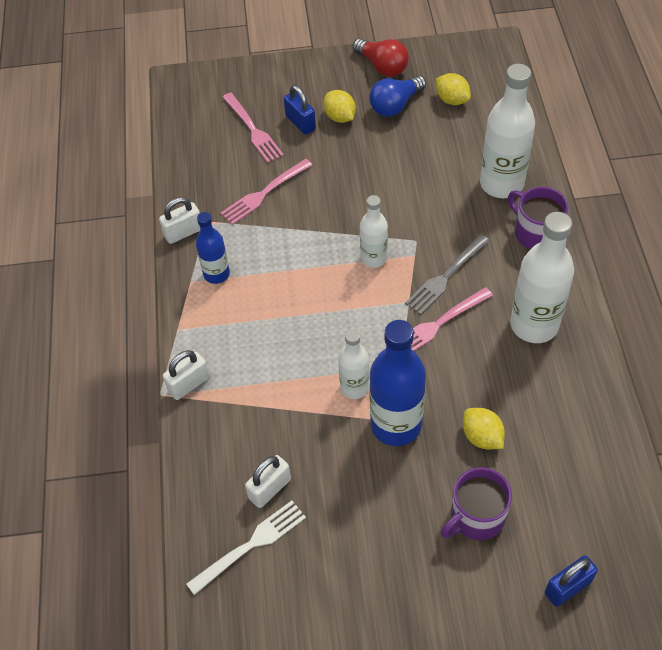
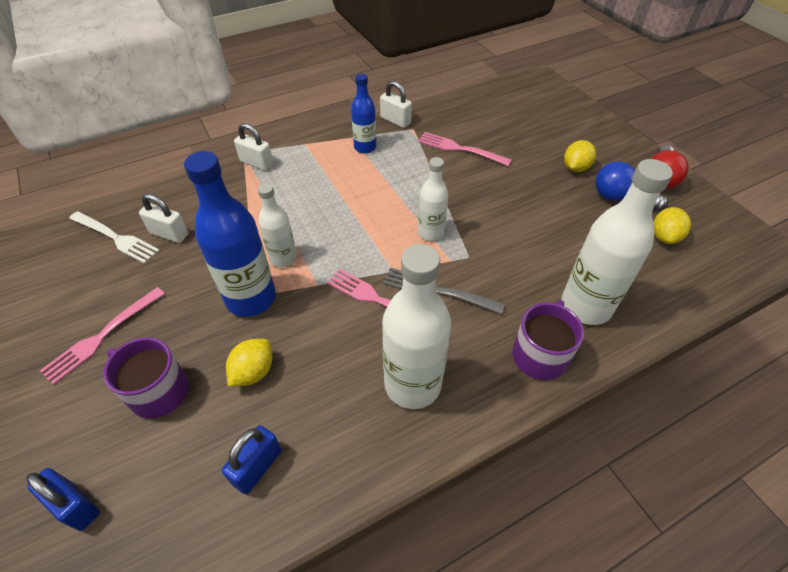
camera: 65 degrees right, 5 degrees down
(253, 129) = (521, 125): pink fork -> pink fork (102, 336)
(300, 123) = (549, 147): blue padlock -> blue padlock (257, 467)

